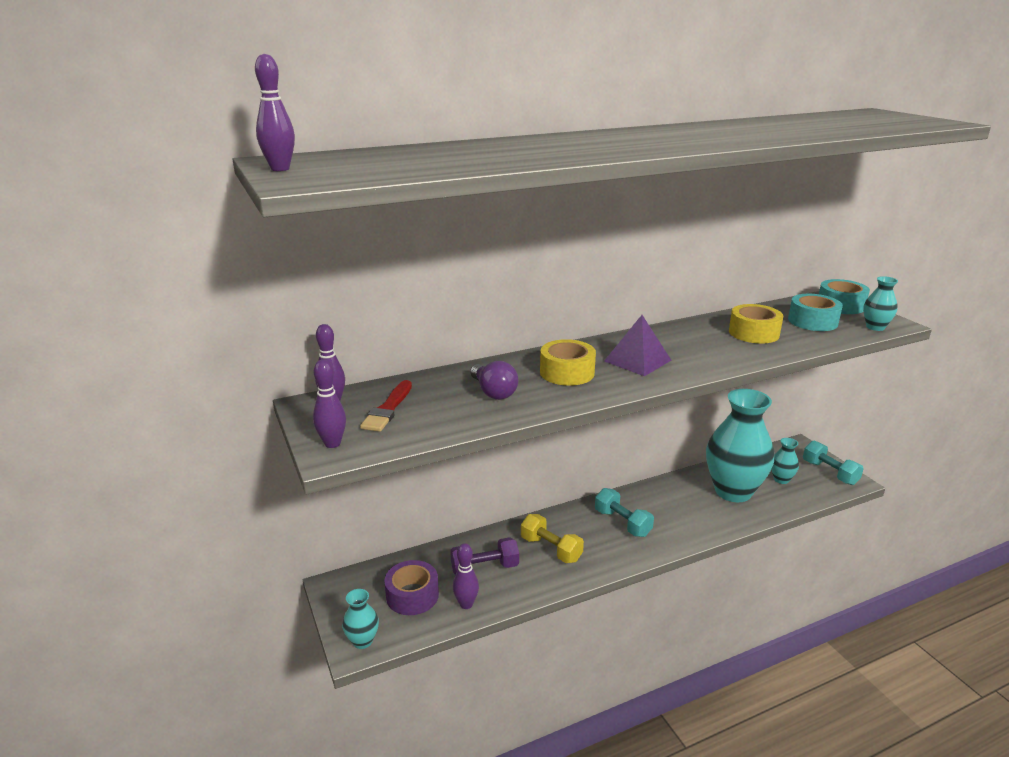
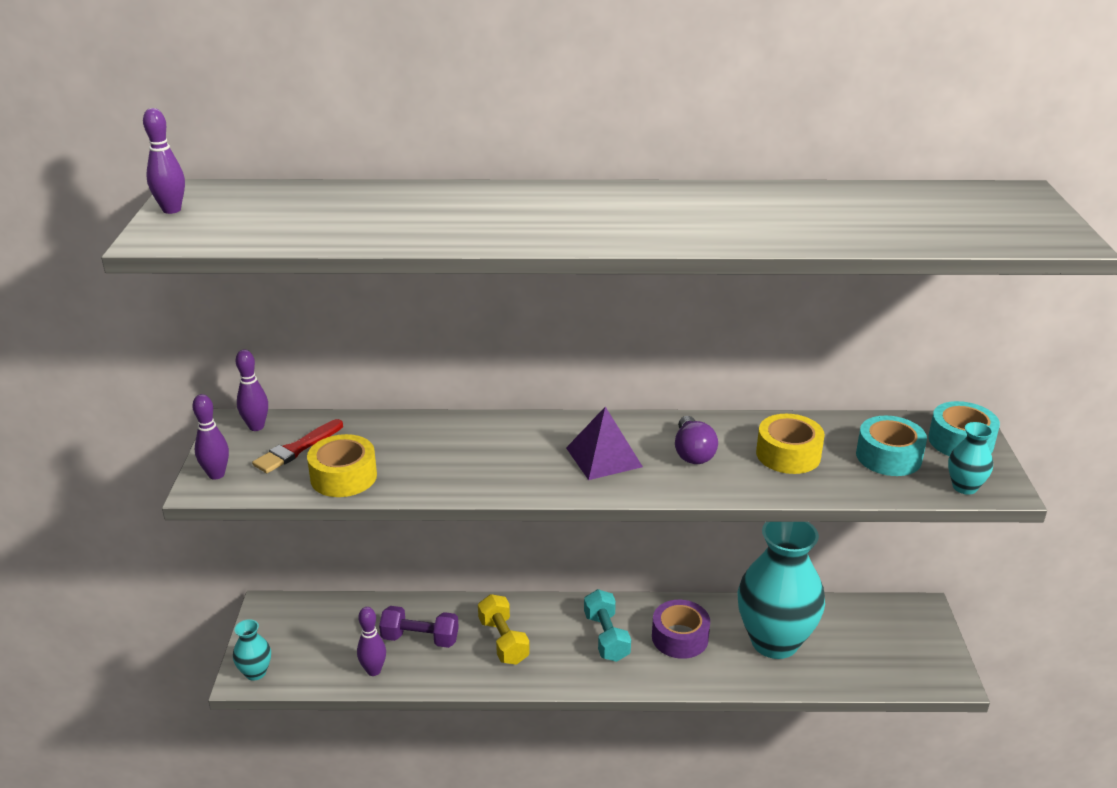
camera: 25 degrees right, 5 degrees up
(412, 595) = (330, 643): purple tape -> purple tape (680, 637)
(493, 392) = (412, 457): purple light bulb -> purple light bulb (692, 453)
(567, 372) = (510, 452): yellow tape -> yellow tape (343, 477)
(781, 479) = (853, 646): turquoise vase -> none
(829, 472) = (929, 658): turquoise dumbbell -> none

